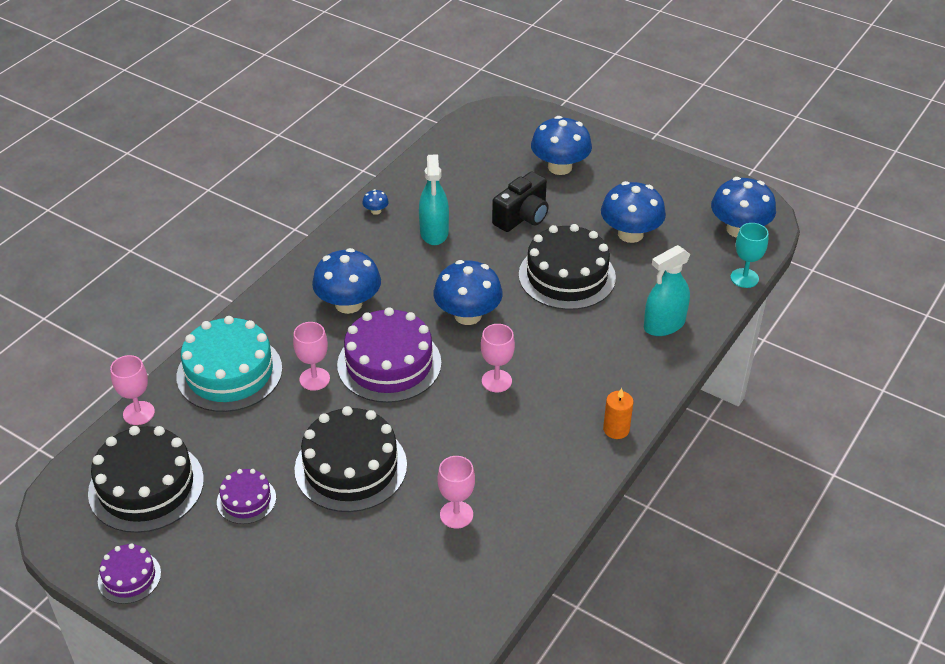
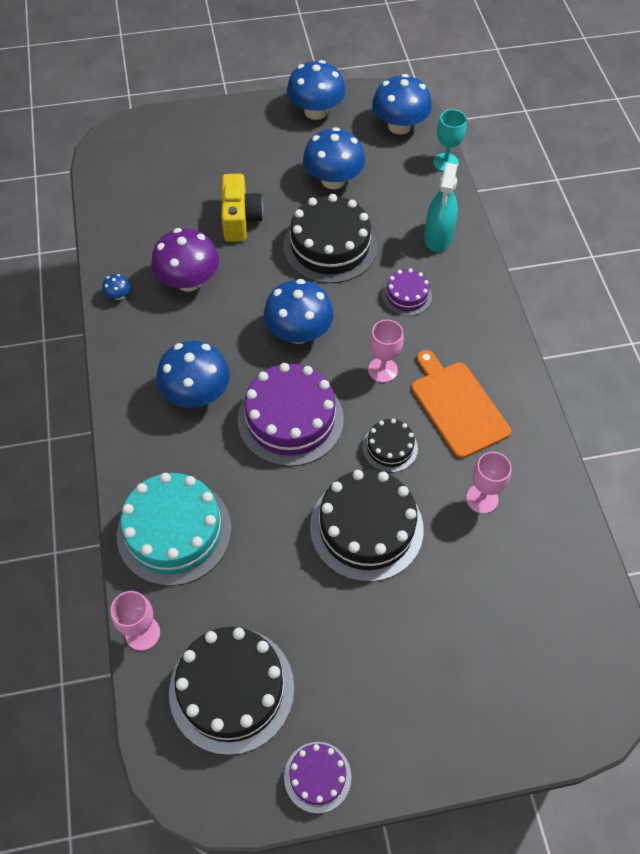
camera: 45 degrees left, 15 degrees up
(246, 500) = (324, 626): purple cake -> purple cake (406, 295)
(314, 379) = (250, 479): pink goblet -> none
(434, 232) = (189, 281): turquoise spray bottle -> purple mushroom
(434, 432) = (390, 447): none -> black cake
(521, 444) = (457, 406): none -> orange cutting board
(522, 217) = (240, 219): black camera -> yellow camera
(560, 167) = (218, 158): blue mushroom -> blue mushroom (316, 111)
(616, 429) = (502, 343): orange candle -> none

